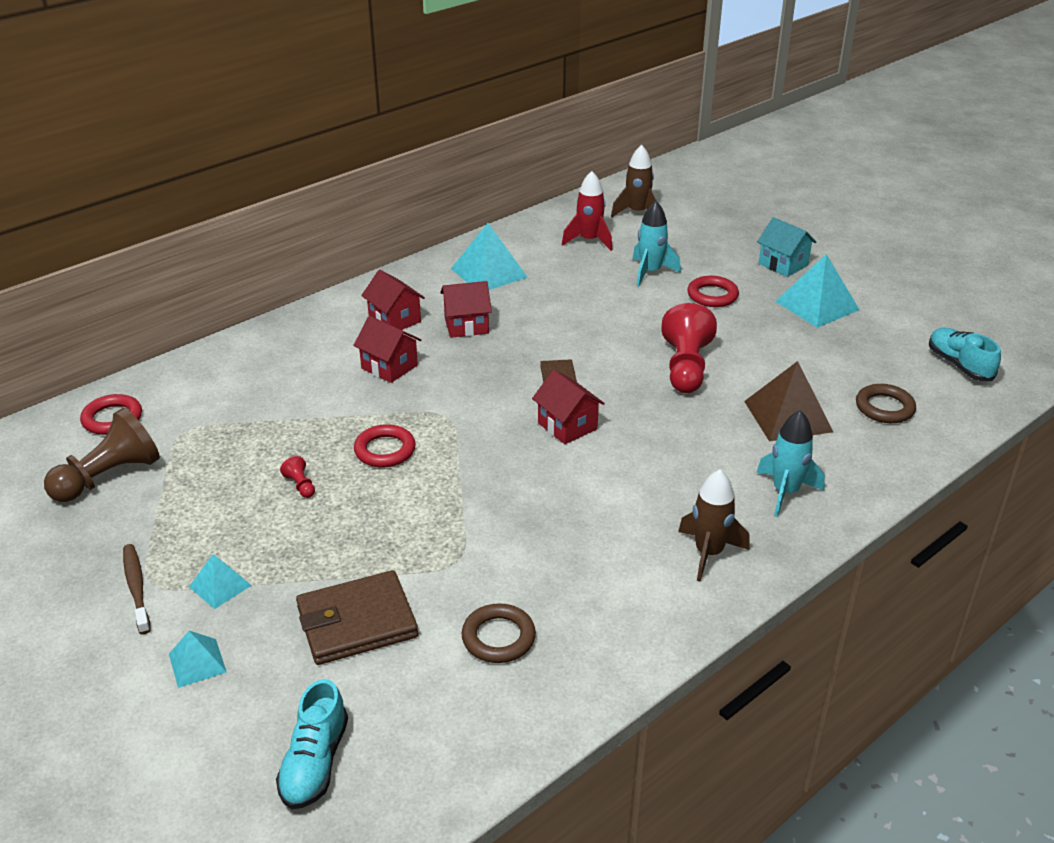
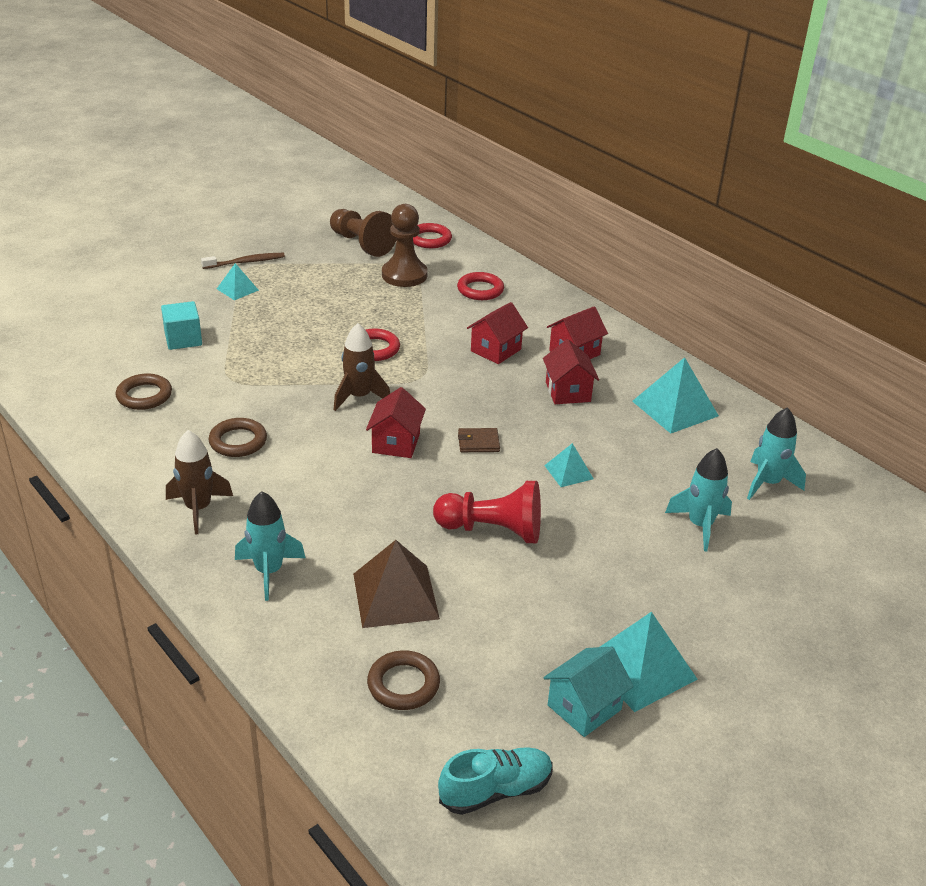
camera: 90 degrees right, 0 degrees up
(197, 663) = (170, 286): turquoise pyramid -> turquoise pyramid (568, 472)
(208, 435) = (404, 275): none -> brown pawn
(300, 485) = (337, 314): red pawn -> none
(315, 762) = (70, 327): turquoise shoe -> none
(357, 622) = (183, 339): brown wallet -> turquoise cube
(567, 426) = (396, 443): red house -> red house turned 45 degrees counterclockwise
(584, 539) = (238, 441): none -> brown ring
(589, 240) = (768, 483): red rocket -> turquoise rocket
(637, 213) = (858, 530): brown rocket -> brown rocket (359, 397)
(712, 295) = (652, 572): red ring -> red ring (480, 290)
(783, 264) = (748, 653): turquoise house -> turquoise house (584, 707)

